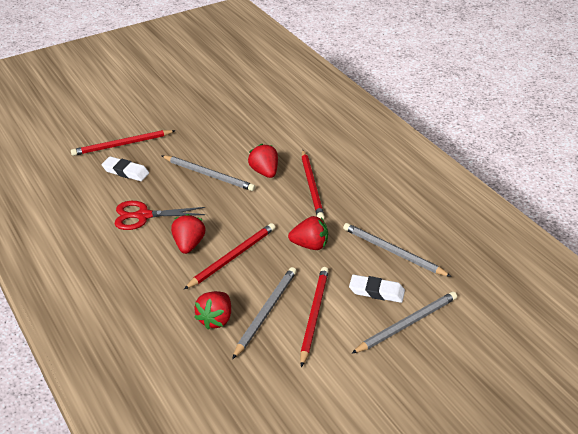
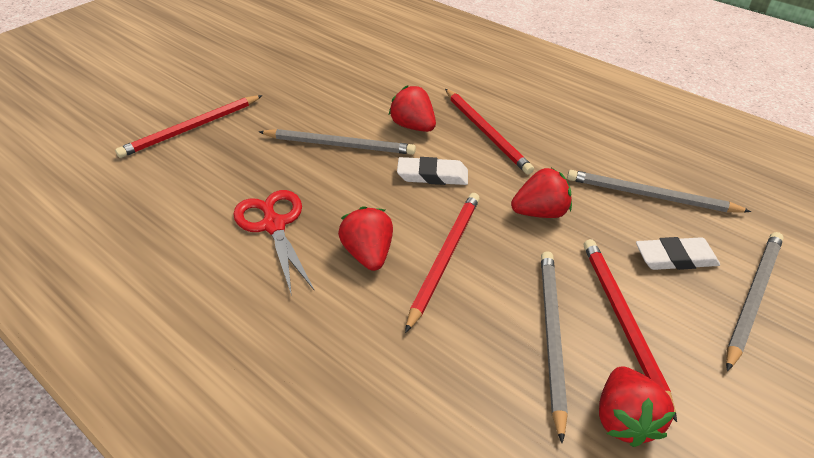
camera: 20 degrees left, 5 degrees up
(125, 172) = (215, 165): white eraser -> white eraser (432, 175)
(143, 216) = (274, 225): red scissors -> red scissors turned 90 degrees clockwise
(215, 319) = (483, 372): red strawberry -> red strawberry (623, 419)

